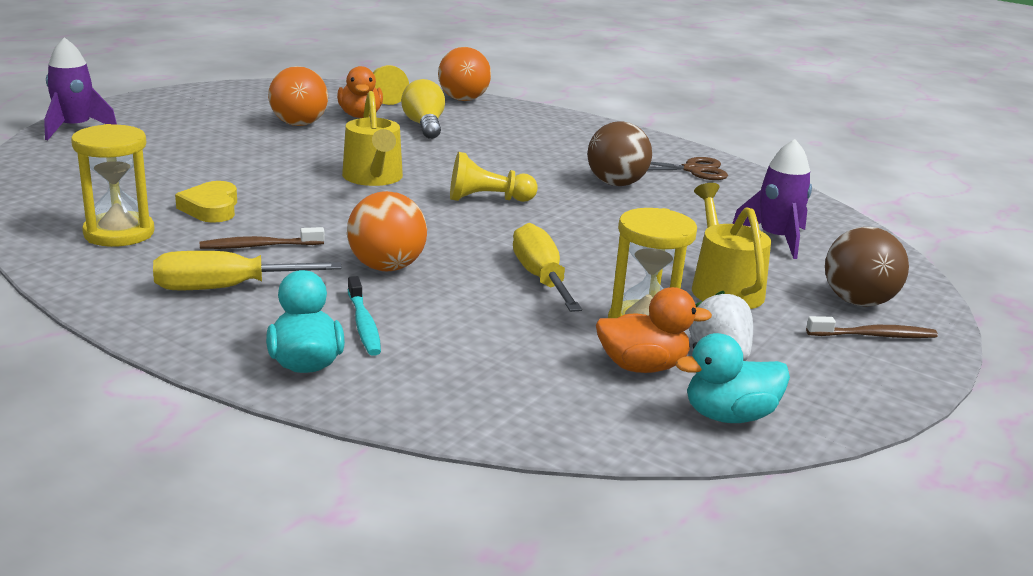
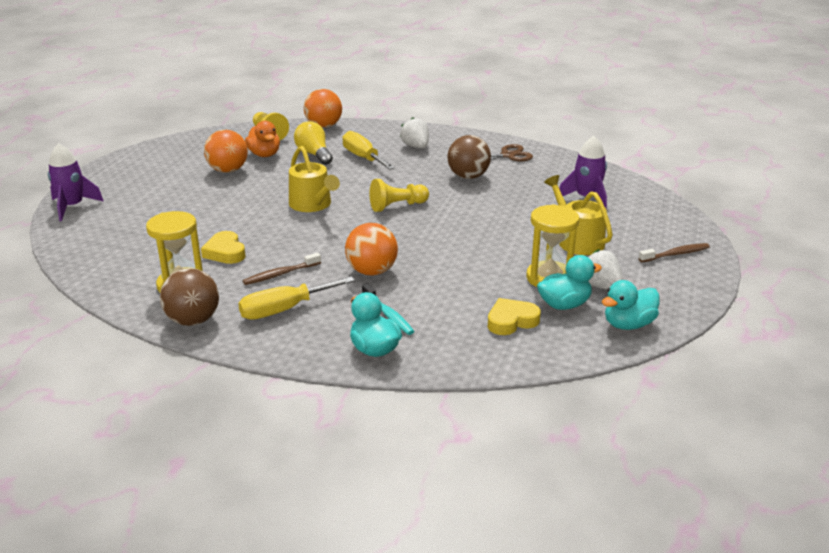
camera: 15 degrees left, 5 degrees up
(540, 278) = (469, 258): yellow screwdriver -> yellow screwdriver (363, 158)
(542, 371) = (511, 321): none -> yellow heart
(568, 139) = (416, 147): none -> white strawberry
(642, 366) = (564, 305): orange duck -> turquoise duck
(858, 302) = (655, 233): brown ball -> brown ball (193, 320)

